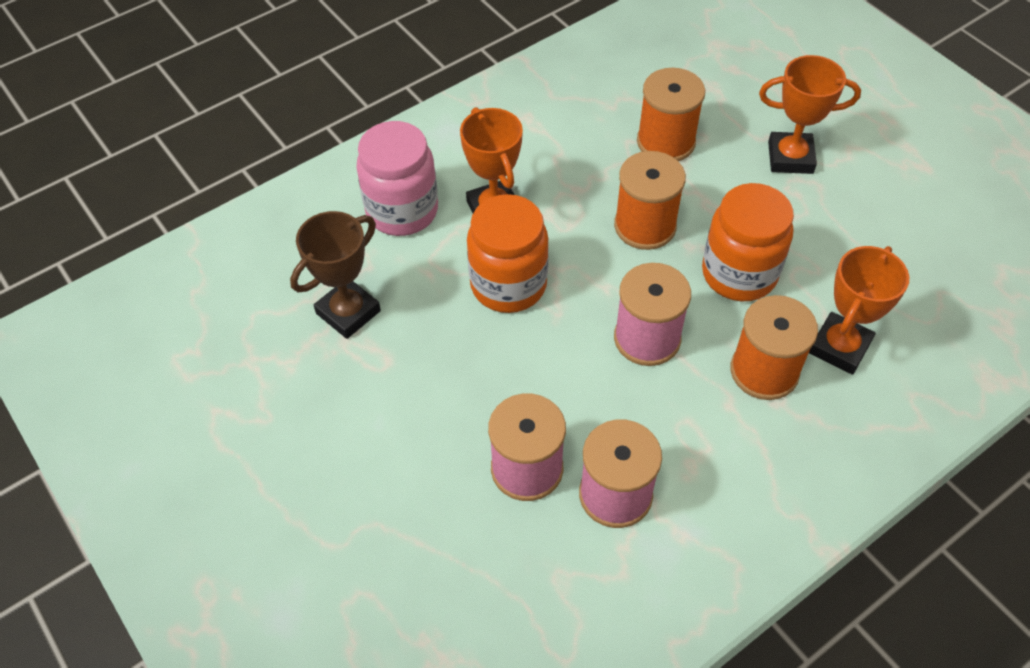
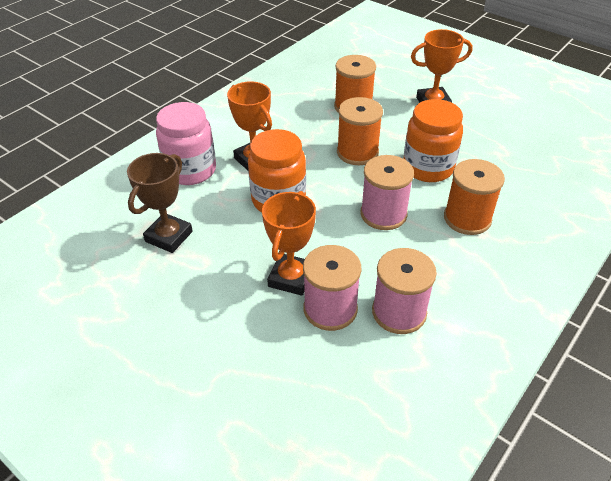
camera: 15 degrees left, 10 degrees down
(839, 347) = (508, 196): orange trophy -> orange trophy (291, 278)

